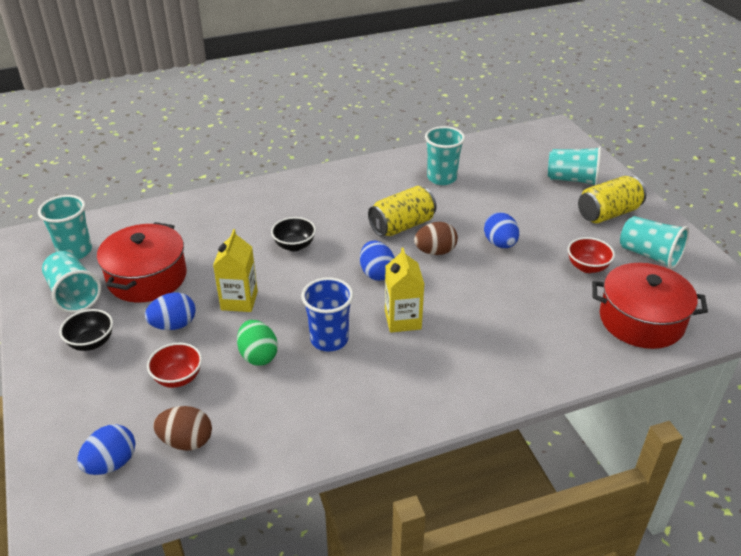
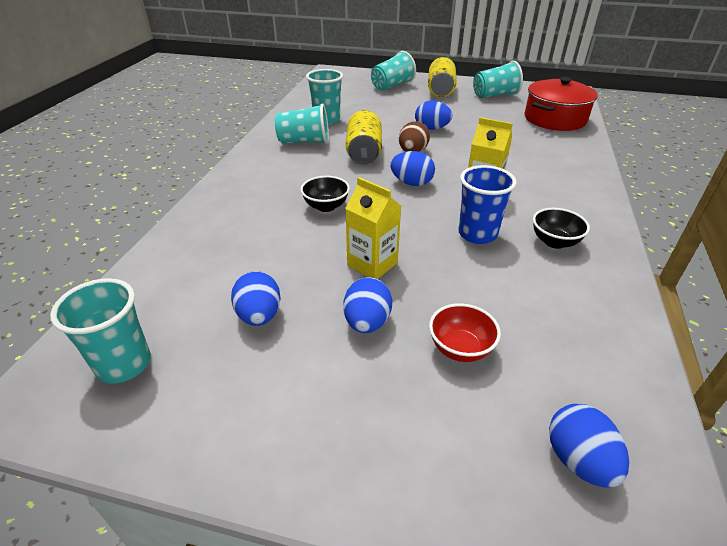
camera: 55 degrees left, 0 degrees up
(73, 295) = (214, 395): turquoise cup -> turquoise cup (304, 142)
(91, 343) = (332, 407): black bowl -> black bowl (554, 242)
(147, 277) = (259, 315): red pot -> blue egg
(186, 441) = (569, 376): brown egg -> none
(258, 356) = (467, 280): green egg -> none
(587, 267) = (487, 114): red bowl -> none

